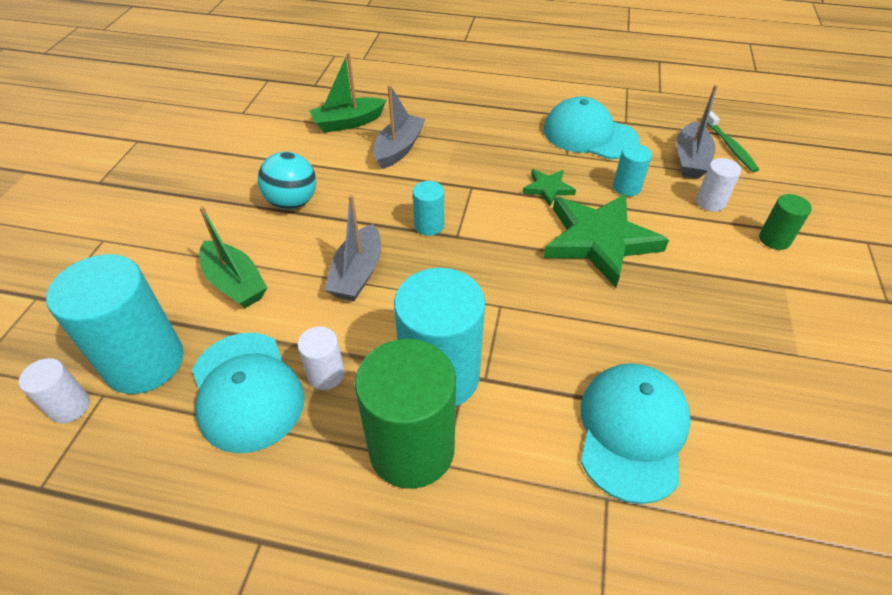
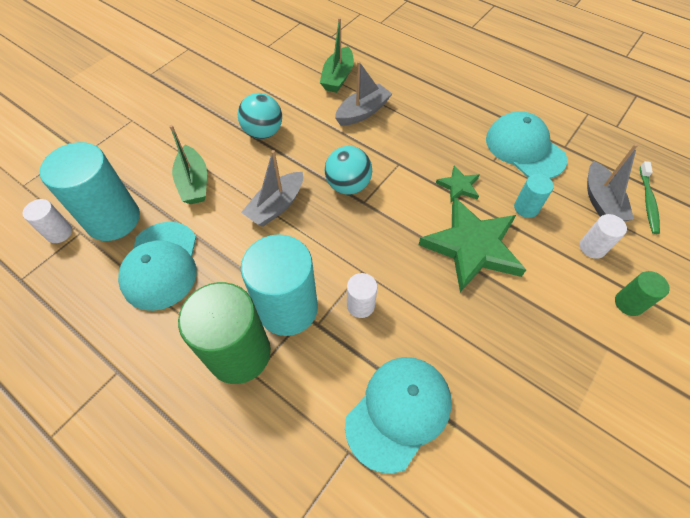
camera: 25 degrees right, 10 degrees up
(326, 374) = (215, 275): white cylinder -> white cylinder (360, 305)
(348, 122) = (338, 77): green boat -> green boat turned 75 degrees counterclockwise
(429, 225) = (348, 185): turquoise cylinder -> turquoise ball
(690, 160) = (601, 201): grey boat -> grey boat turned 45 degrees counterclockwise

